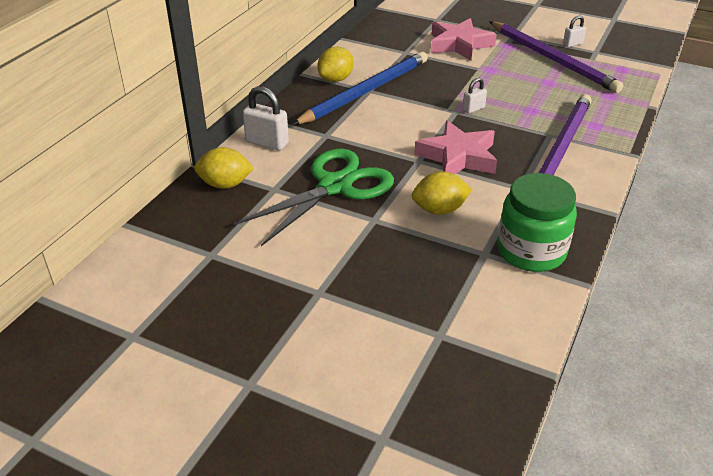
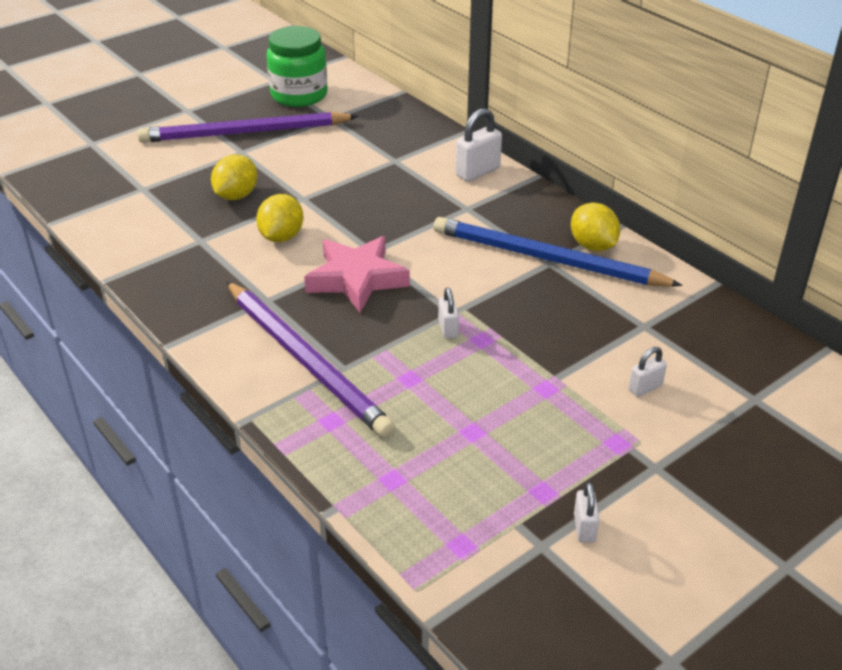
camera: 115 degrees right, 0 degrees up
(225, 184) = (422, 139): yellow lemon -> yellow lemon (236, 196)
(335, 186) = (370, 191): green scissors -> none
(365, 91) = (547, 259): blue pencil -> blue pencil turned 135 degrees clockwise
(459, 44) = (645, 388): pink star -> white padlock
(531, 251) = (175, 266): green jar -> green jar (299, 95)
(552, 59) = (541, 472): purple pencil -> purple pencil (244, 133)

